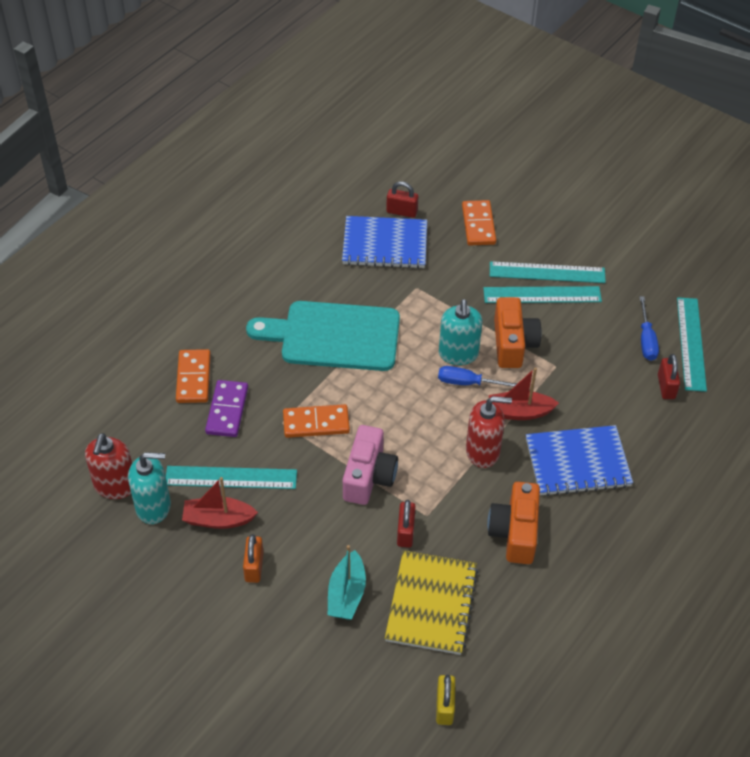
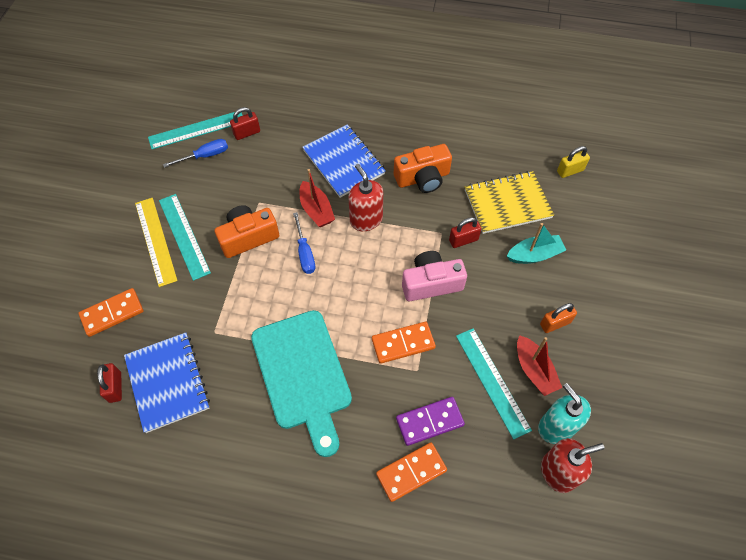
camera: 115 degrees left, 10 degrees up
(316, 423) = (403, 343): orange domino -> orange domino turned 75 degrees counterclockwise
(458, 354) = (277, 271): turquoise soap dispenser -> none
(547, 272) = (155, 241): turquoise ruler -> yellow ruler

